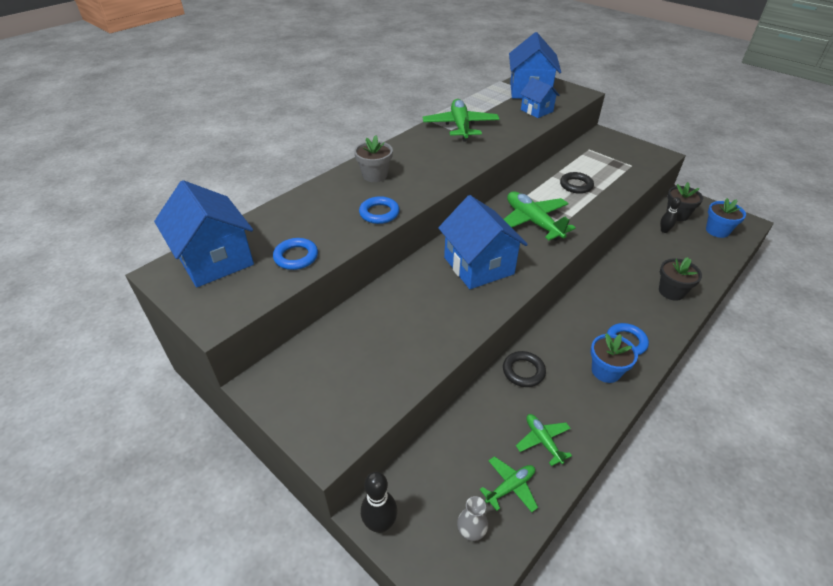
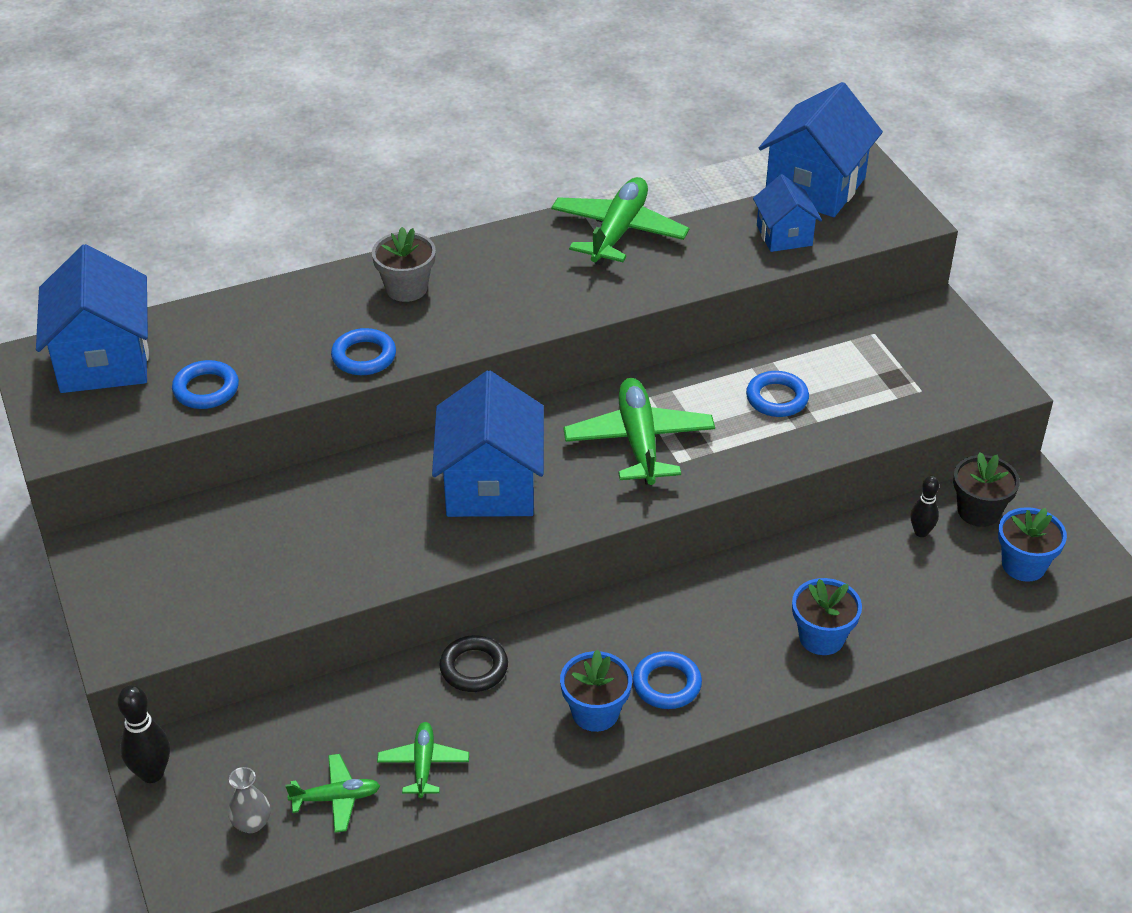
camera: 25 degrees right, 0 degrees up
(576, 185) = (777, 398): black ring -> blue ring
(671, 291) = (821, 637): black flower pot -> blue flower pot

